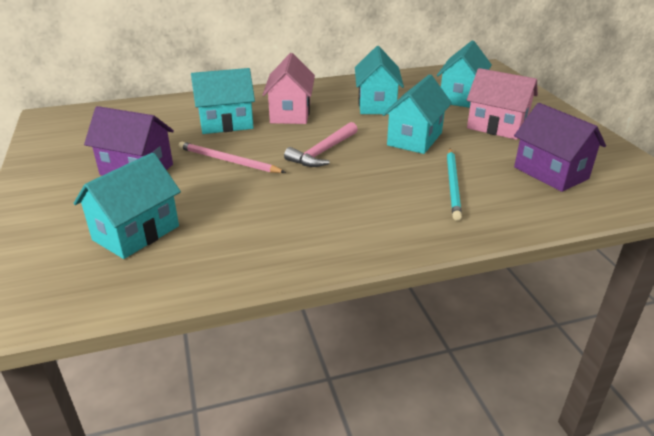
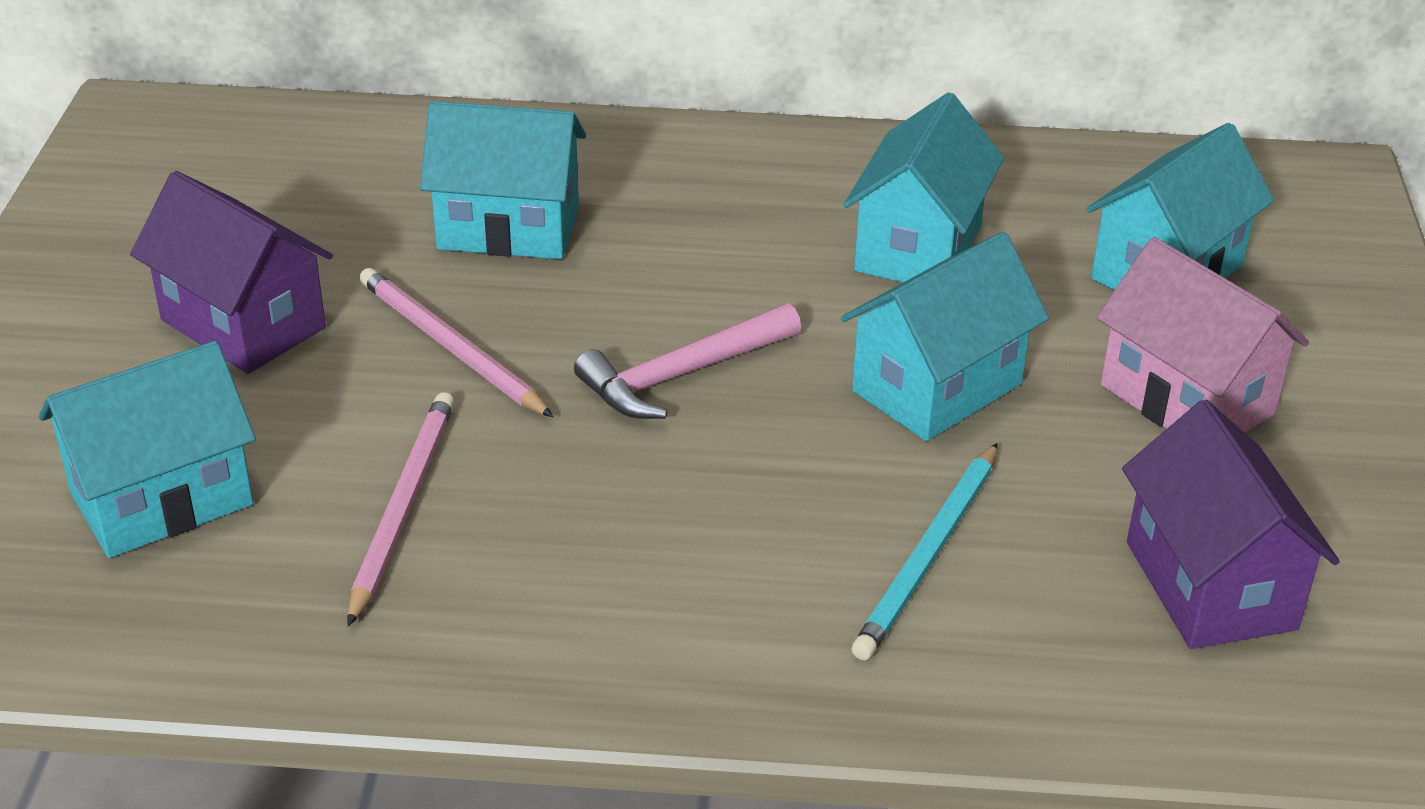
camera: 20 degrees right, 5 degrees up
(244, 213) = (403, 507): none -> pink pencil
(290, 113) = (680, 229): pink house -> none

